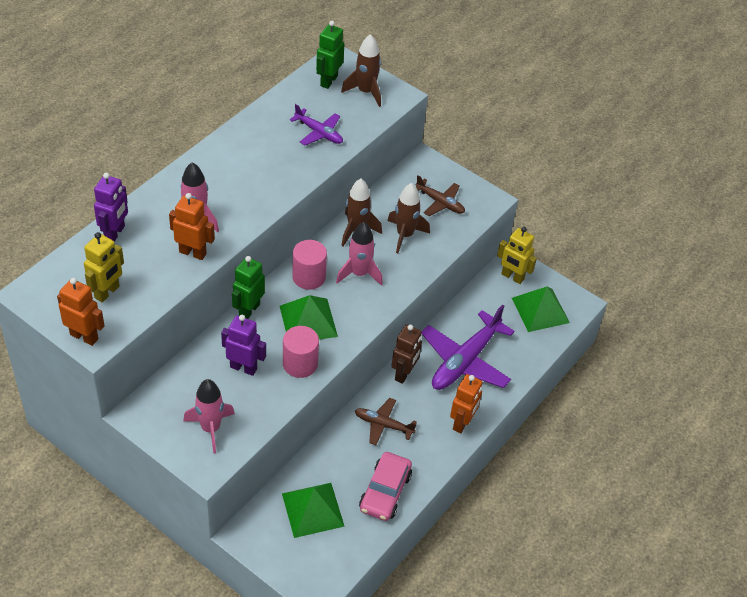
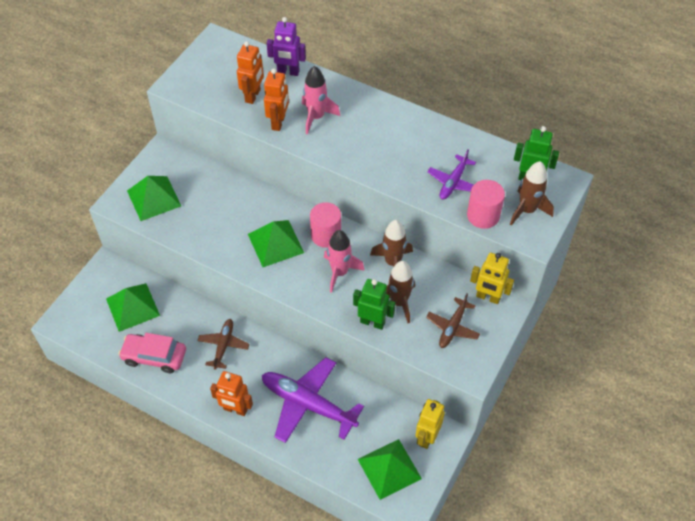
camera: 85 degrees right, 5 degrees up
(84, 336) = (179, 78): orange robot -> orange robot (253, 96)
(107, 292) = (225, 81): yellow robot -> yellow robot (488, 297)
(210, 428) = (154, 198): pink rocket -> green pyramid
(243, 367) = (217, 208): purple robot -> none
(249, 310) = (278, 200): green robot -> green robot (372, 322)
(300, 364) = (227, 245): pink cylinder -> pink cylinder (483, 215)
(404, 374) = (282, 354): brown robot -> none

